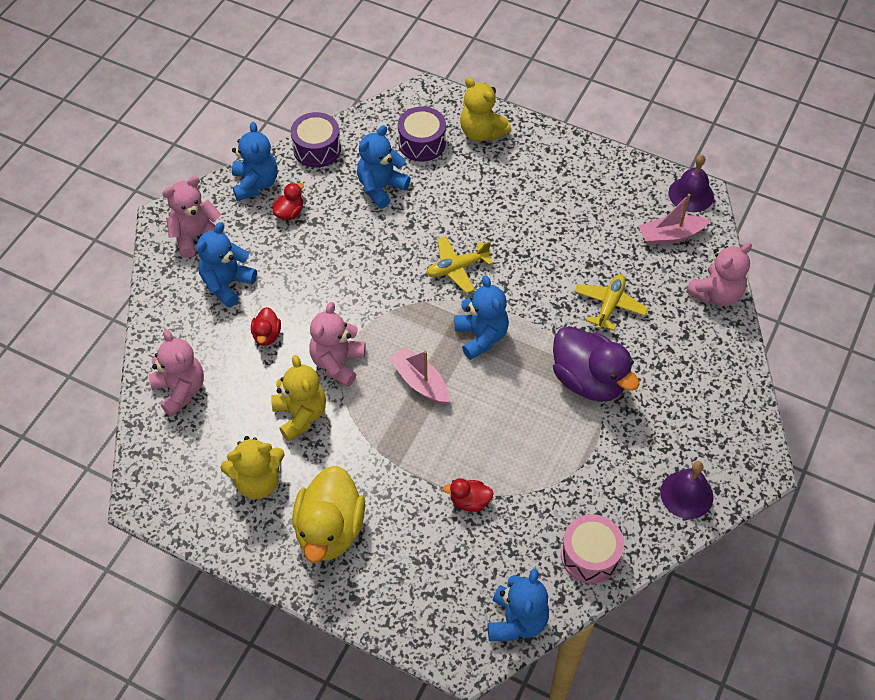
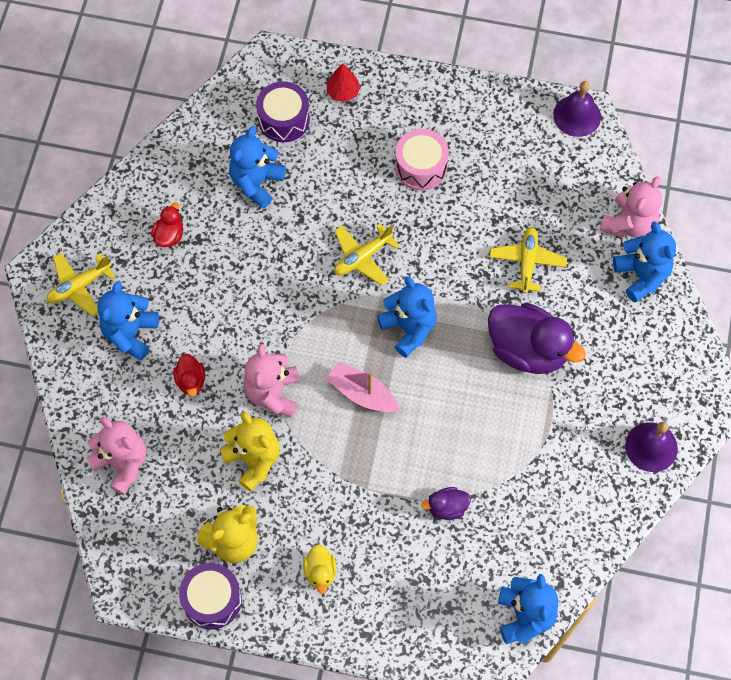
camera: 15 degrees left, 10 degrees up
(196, 236) = (79, 286): pink teddy bear -> yellow plane
(255, 184) = (122, 209): blue teddy bear -> blue teddy bear (641, 275)
(317, 149) = (174, 152): purple drum -> purple drum (212, 600)
(330, 530) = (320, 572): yellow duck -> yellow duck, size x0.47
(469, 501) = (447, 507): red duck -> purple duck
(481, 132) = (343, 92): yellow teddy bear -> red tree
(590, 555) = (576, 532): pink drum -> pink drum (421, 167)
(671, 235) = (568, 168): pink boat -> none

